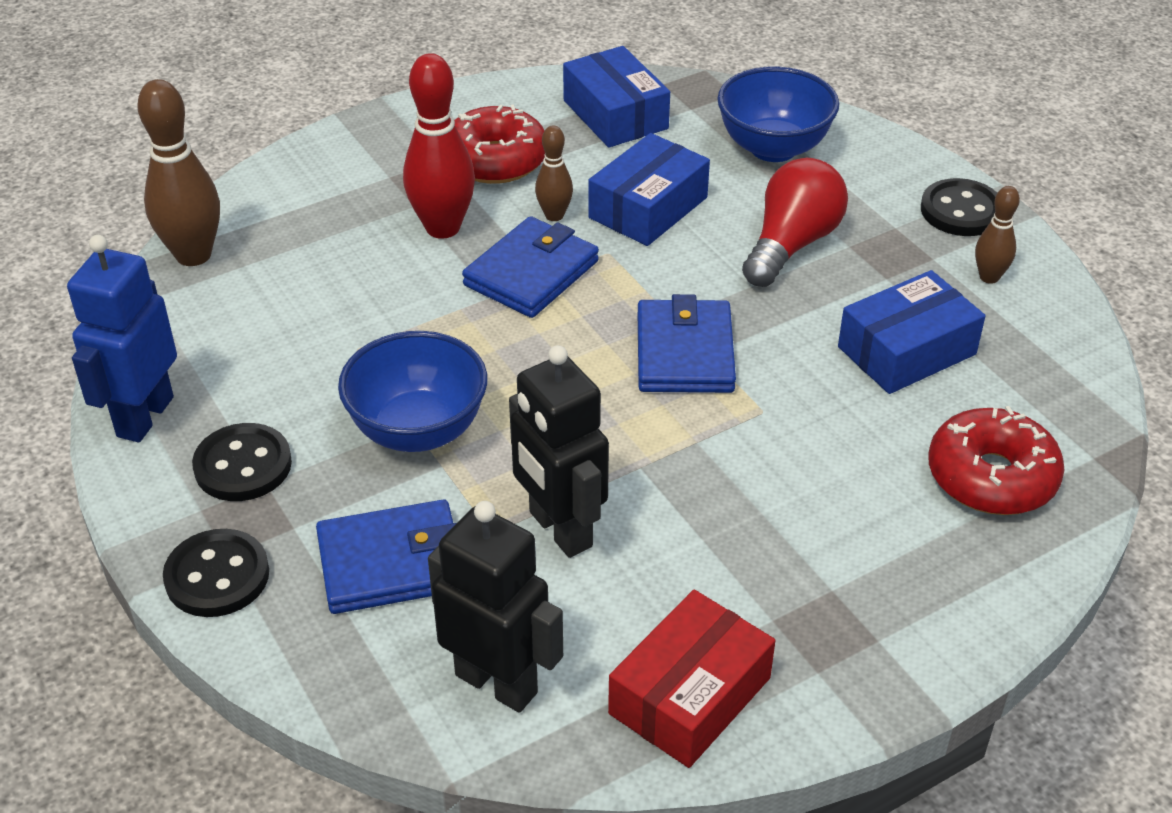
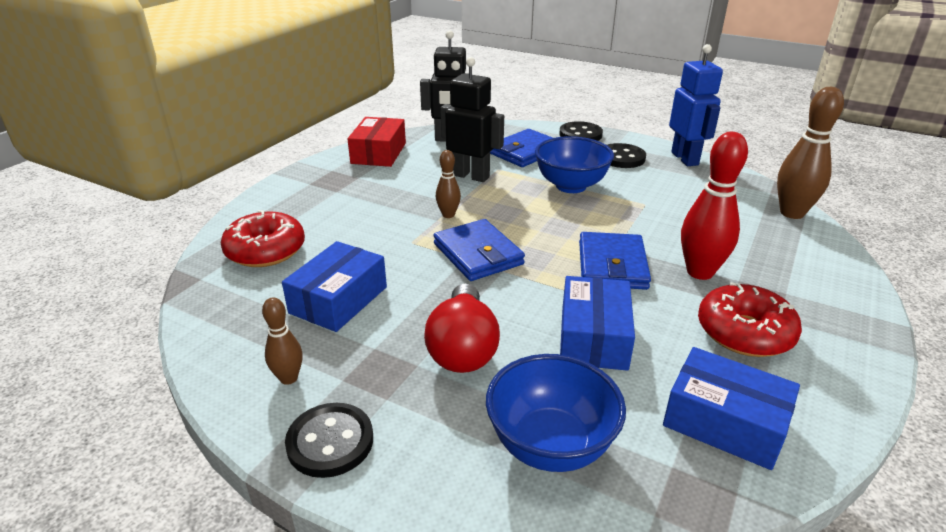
camera: 150 degrees right, 10 degrees down
(554, 215) = (647, 306): brown bowling pin -> brown bowling pin (448, 215)

